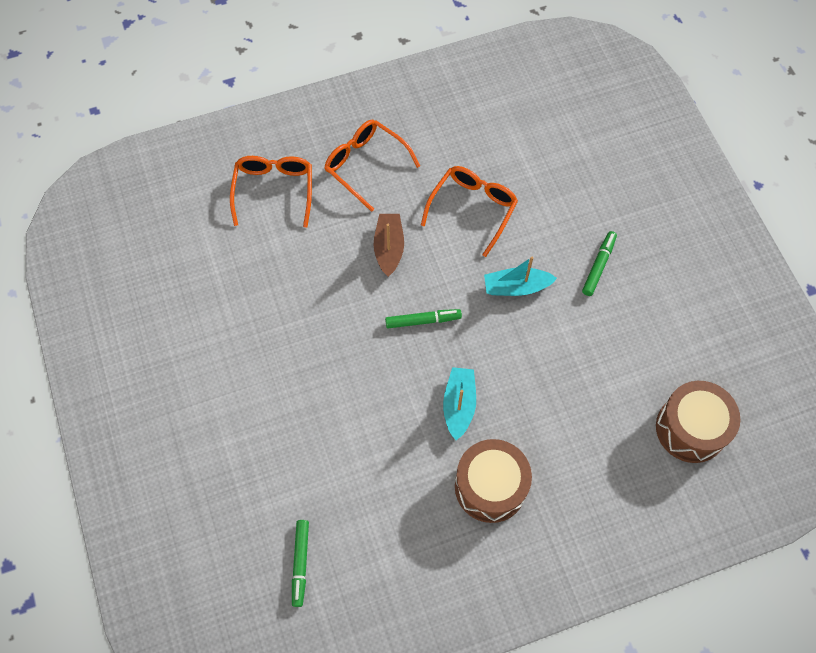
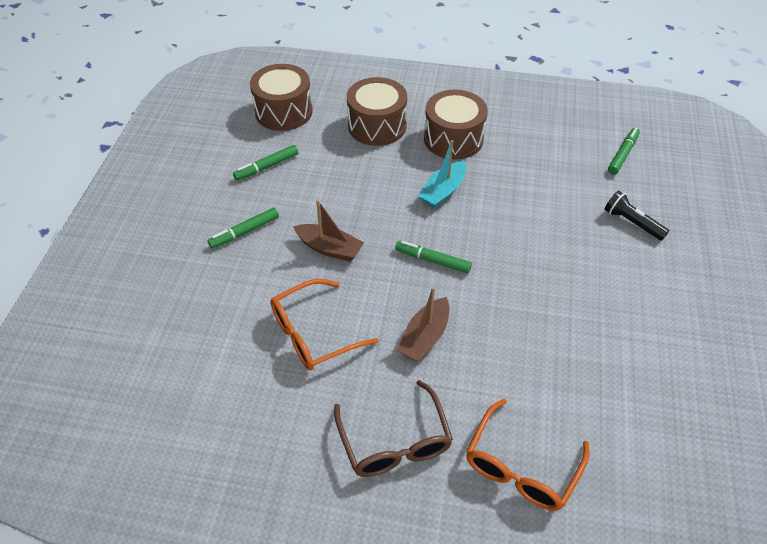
camera: 150 degrees left, 15 degrees down
(262, 462) = (632, 223): none -> black flashlight
(365, 165) = (395, 442): orange glasses -> brown glasses
(516, 287) = (329, 248): turquoise boat -> brown boat
(580, 462) = (377, 126): none -> brown drum
(642, 345) = (267, 167): none -> green marker

